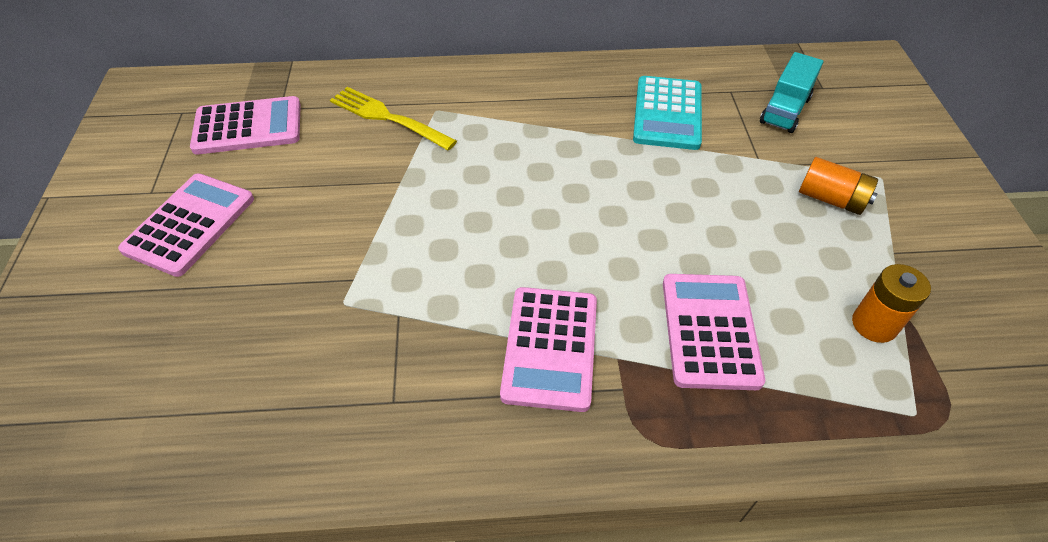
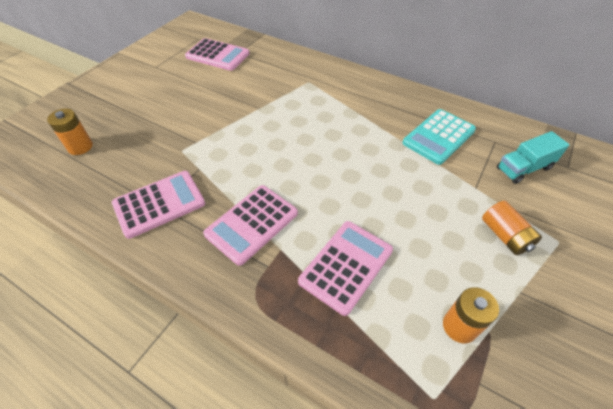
camera: 35 degrees right, 0 degrees up
(152, 390) = (80, 147): none -> orange battery
(190, 224) = (156, 87): pink calculator -> pink calculator (159, 204)
(389, 118) = (282, 76): yellow fork -> none

